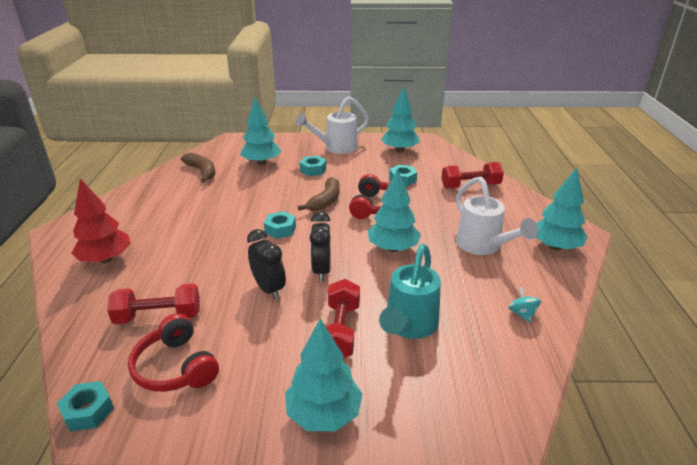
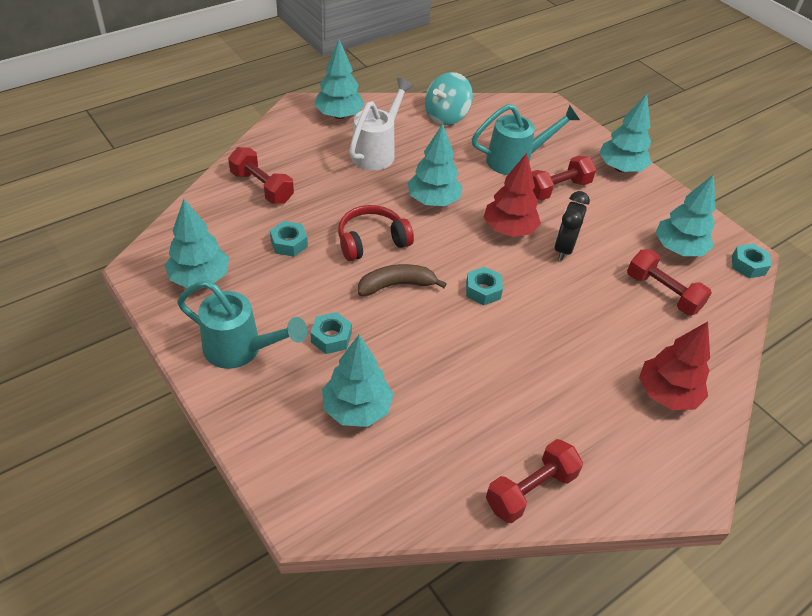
camera: 130 degrees left, 15 degrees up
(151, 186) = (530, 490): none -> red dumbbell
(175, 367) = (678, 249): red headphones -> turquoise tree
(202, 171) = (441, 463): brown banana -> none
(321, 270) = (509, 230): black clock -> red tree
(336, 148) = (241, 350): white watering can -> turquoise watering can
(522, 314) = (446, 116): turquoise spinning top -> turquoise spinning top, size x2.07

